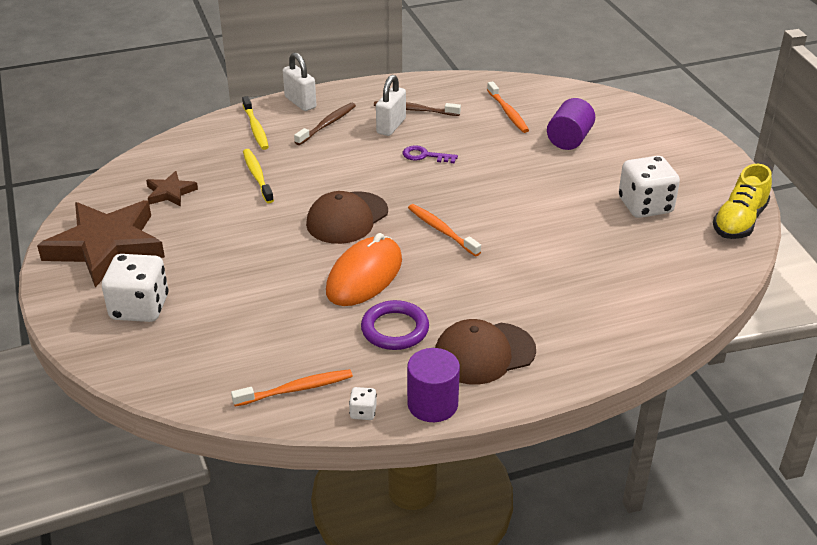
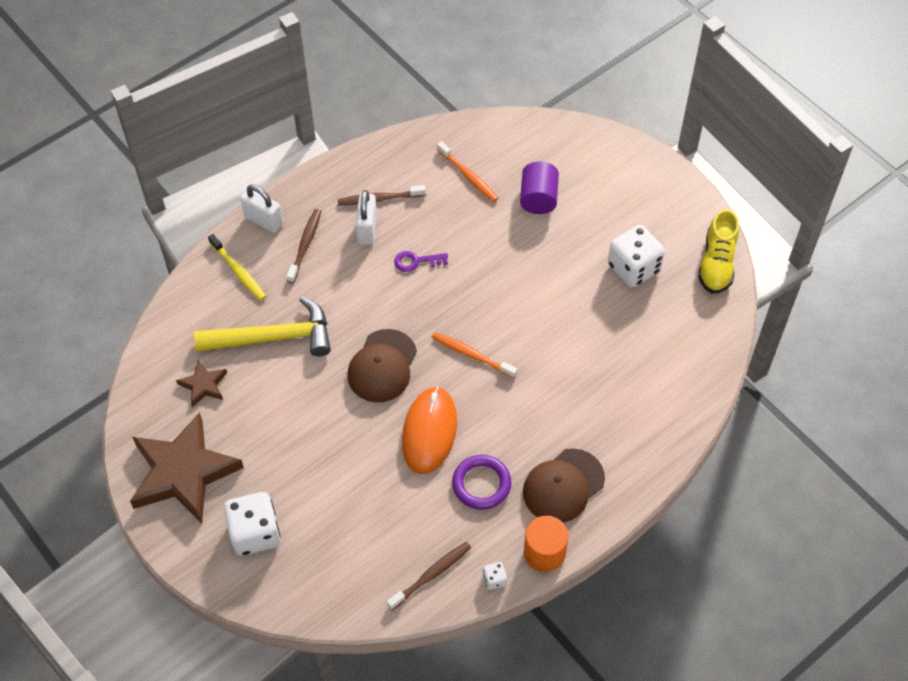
camera: 20 degrees left, 20 degrees up
(257, 176) = (274, 337): yellow toothbrush -> yellow hammer
(296, 389) = (431, 575): orange toothbrush -> brown toothbrush
(432, 404) = (544, 552): purple cylinder -> orange cylinder

